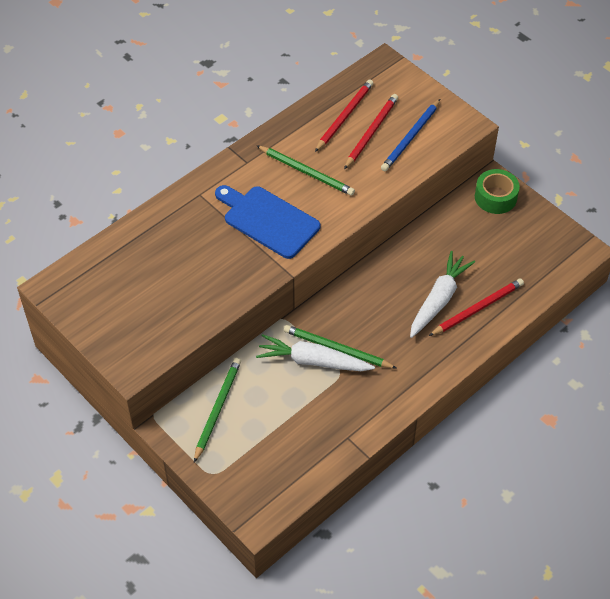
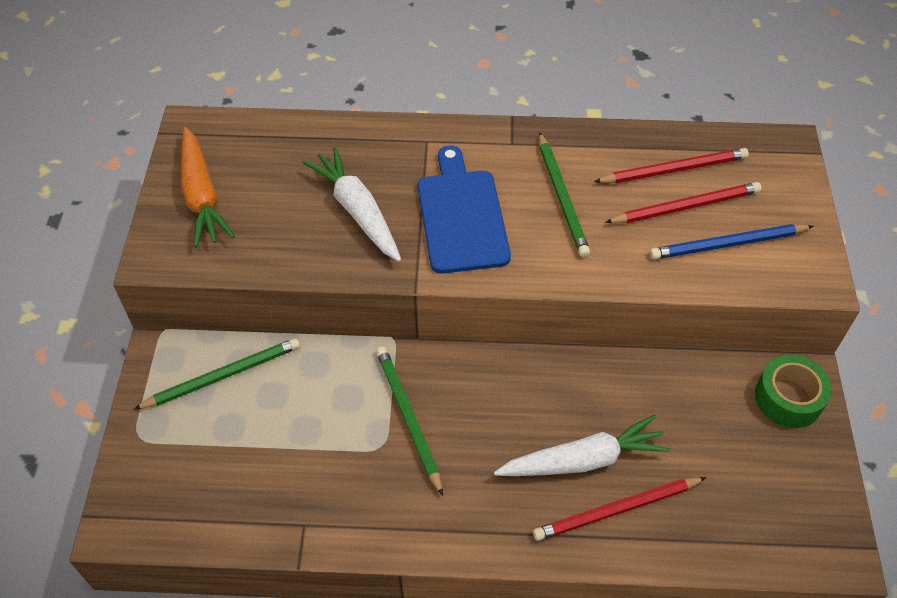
camera: 45 degrees right, 0 degrees up
(113, 318) = (202, 196): none -> orange carrot
(313, 361) = (369, 409): white carrot -> white carrot (357, 211)
(477, 309) = (617, 510): red pencil -> red pencil turned 150 degrees clockwise

